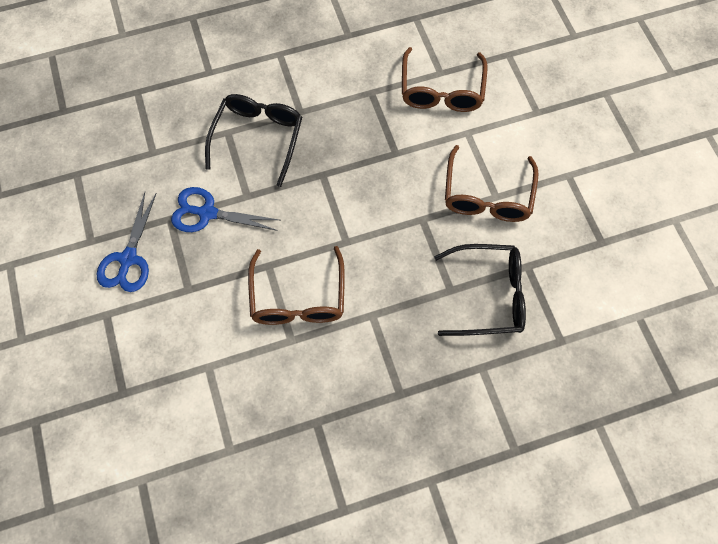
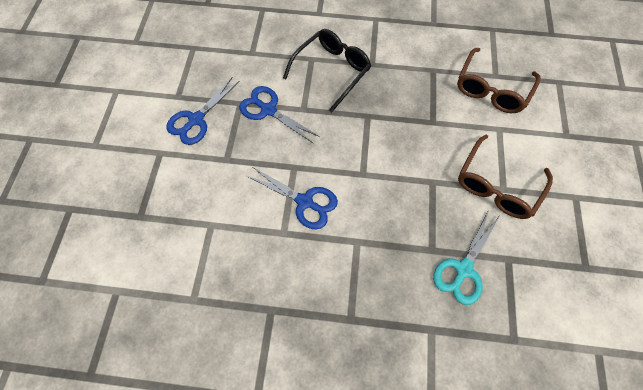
camera: 25 degrees right, 0 degrees up
(298, 298) = (305, 202): brown glasses -> blue scissors
(488, 295) = (463, 269): black glasses -> turquoise scissors

